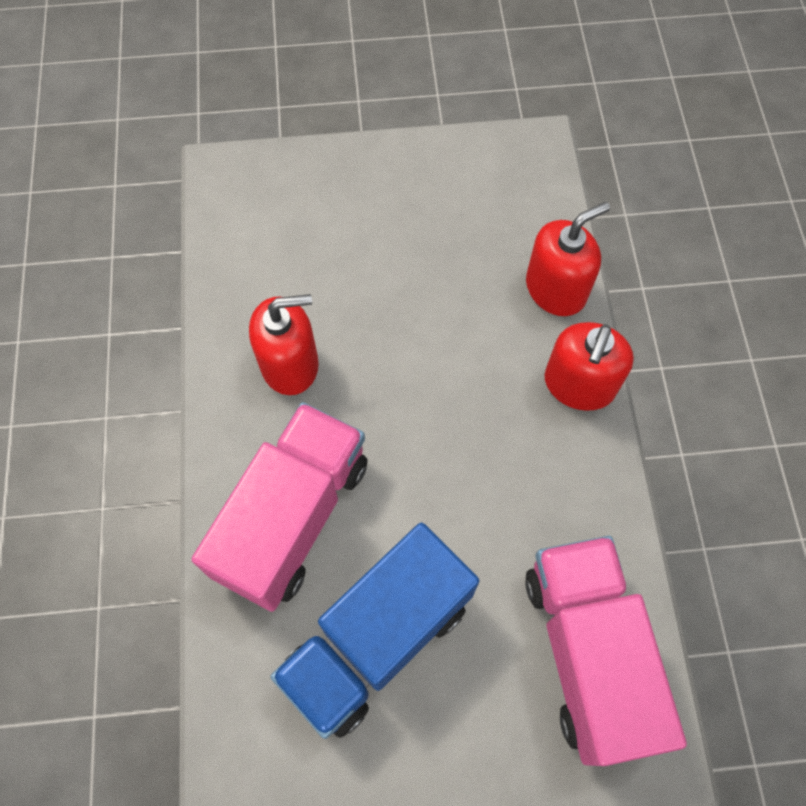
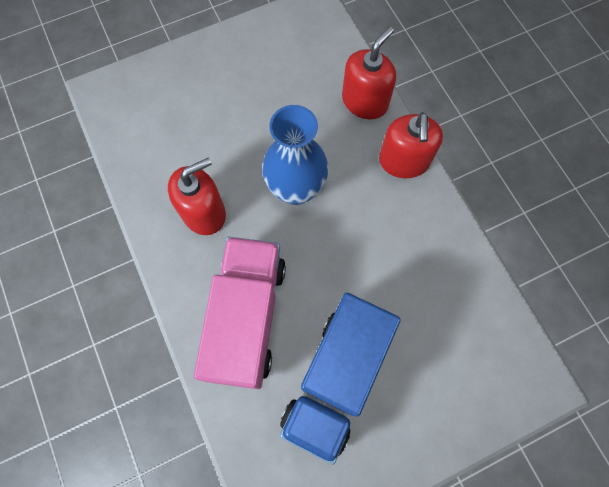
camera: 20 degrees left, 5 degrees up
(420, 374) = (296, 189): none -> blue vase
(587, 653) = (475, 337): pink truck -> none

